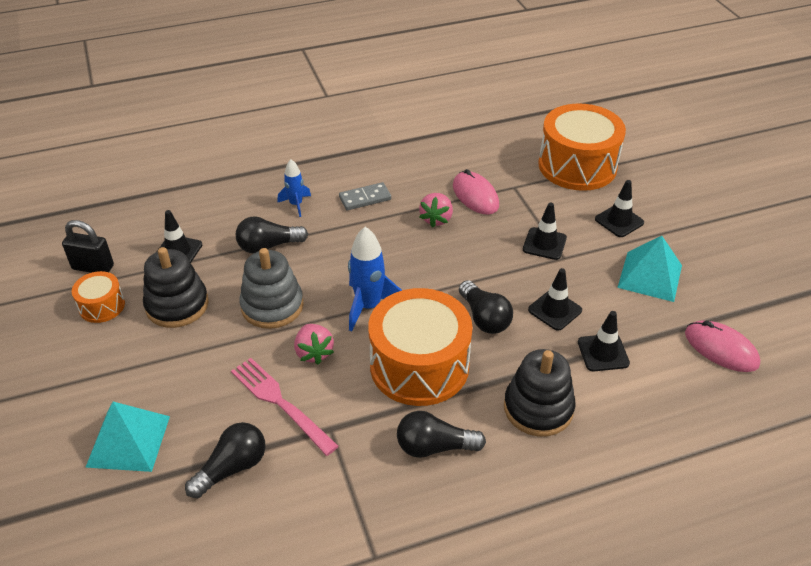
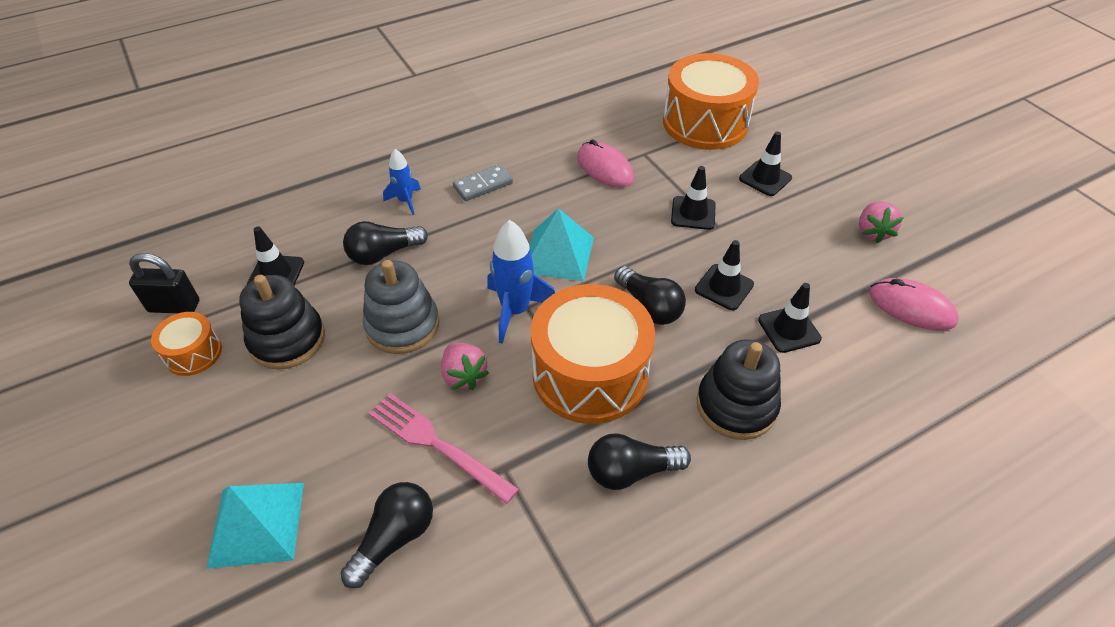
camera: 10 degrees left, 5 degrees up
(436, 219) = (568, 199): pink strawberry -> pink strawberry (873, 232)
(650, 276) = (814, 235): turquoise pyramid -> turquoise pyramid (558, 254)

